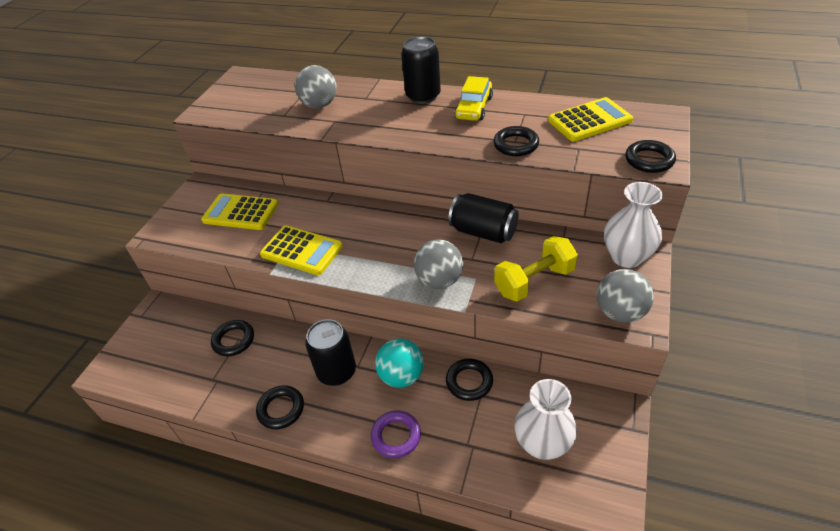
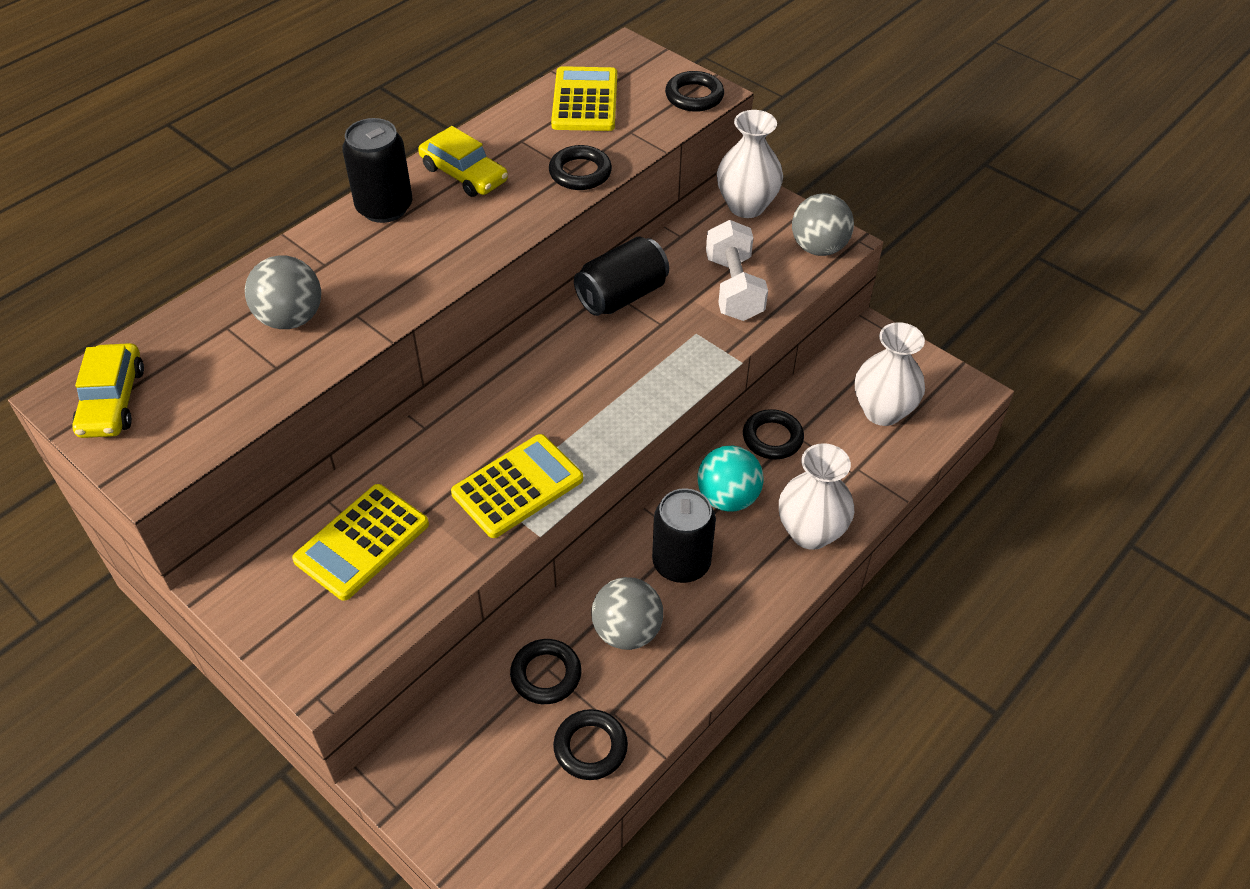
camera: 70 degrees left, 5 degrees up
(241, 86) = (112, 401): none -> yellow car
(281, 409) = (708, 642): black ring -> black ring (590, 747)
(396, 436) = (810, 532): purple ring -> white vase
(439, 280) = (678, 365): grey ball -> grey ball (627, 631)
(534, 281) = (734, 288): yellow dumbbell -> white dumbbell

